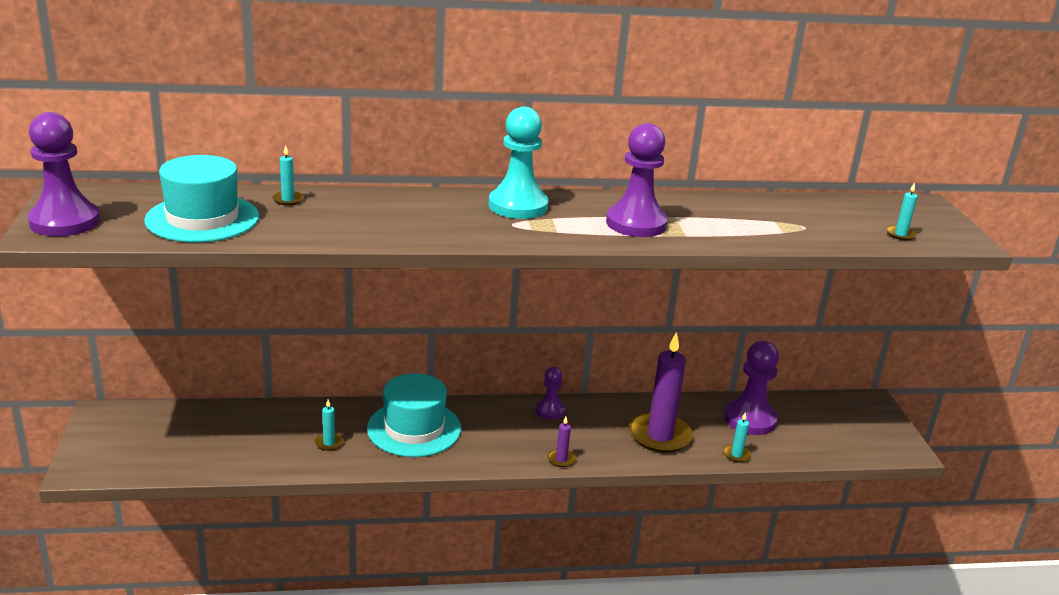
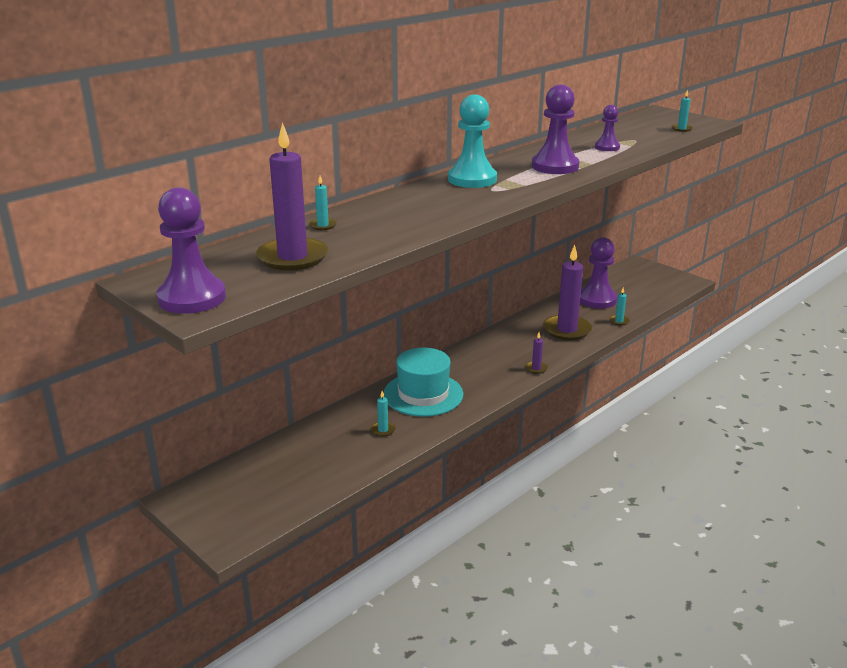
camera: 35 degrees left, 0 degrees up
(202, 218) = (292, 257): turquoise hat -> purple candle
(550, 410) = (486, 345): purple pawn -> purple pawn (607, 147)

